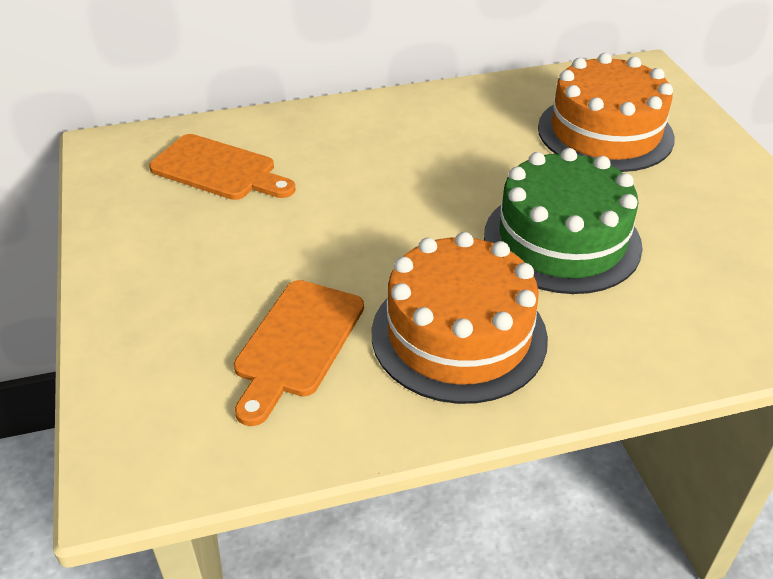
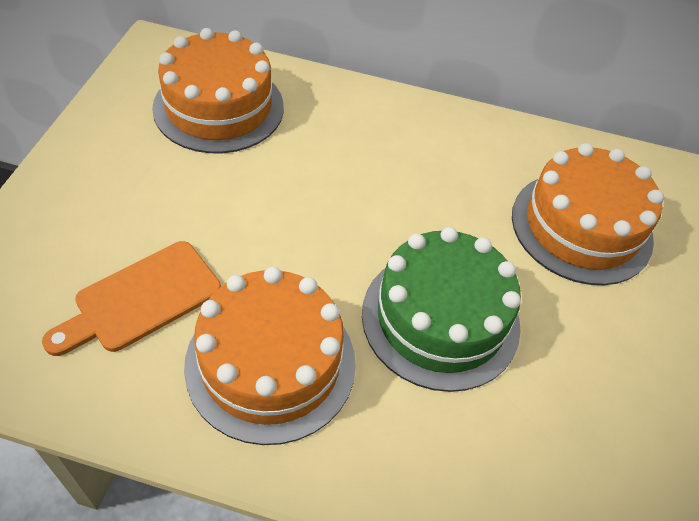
camera: 25 degrees right, 10 degrees up
(219, 169) = (219, 107): orange cutting board -> orange cake

